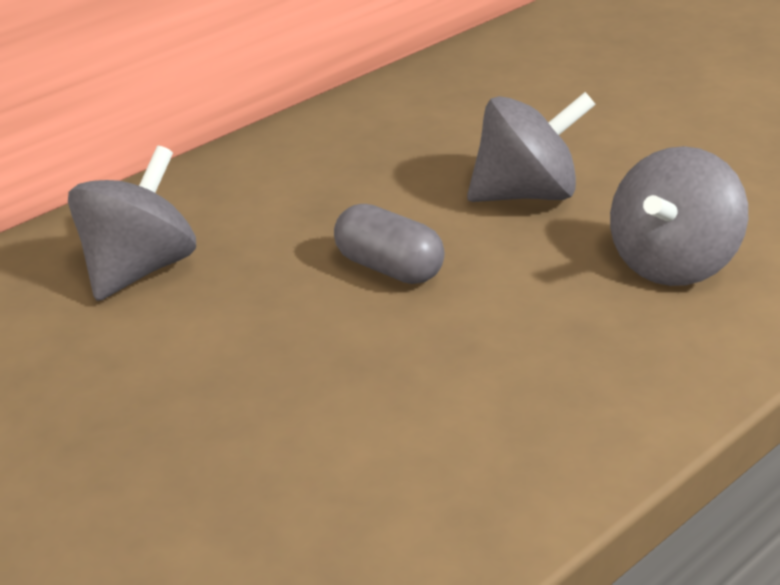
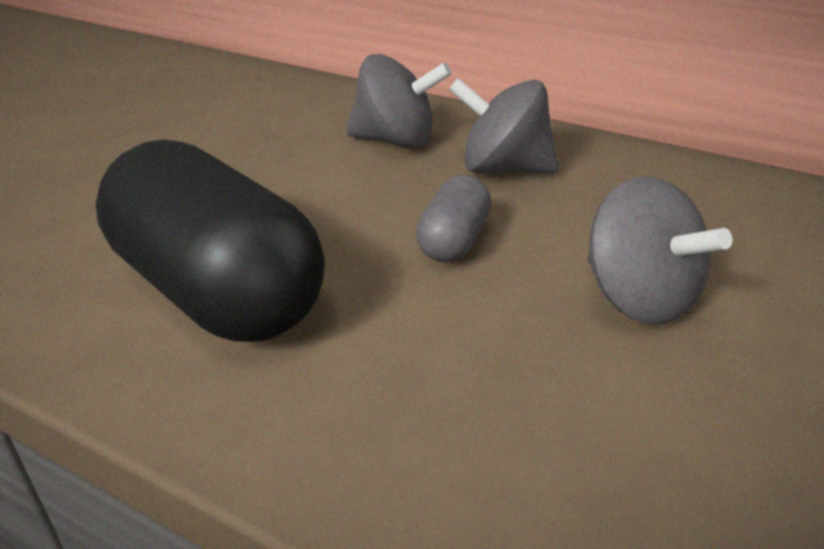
camera: 70 degrees right, 0 degrees up
(402, 436) = (218, 292): none -> black capsule
(673, 263) = (572, 433): grey spinning top -> grey spinning top (503, 169)

